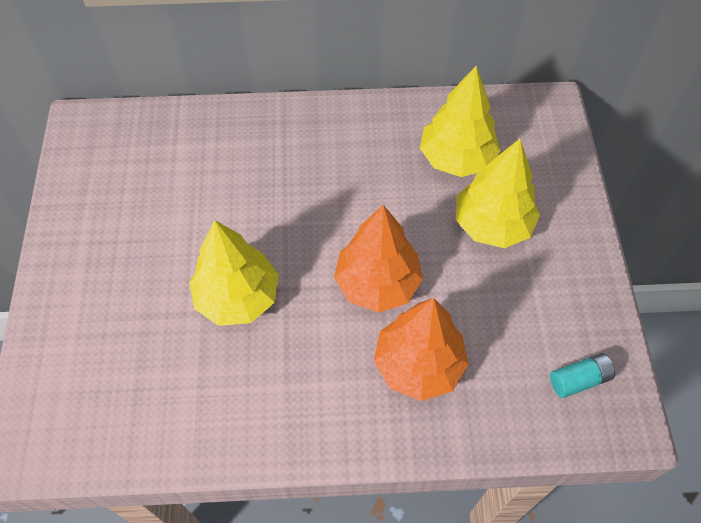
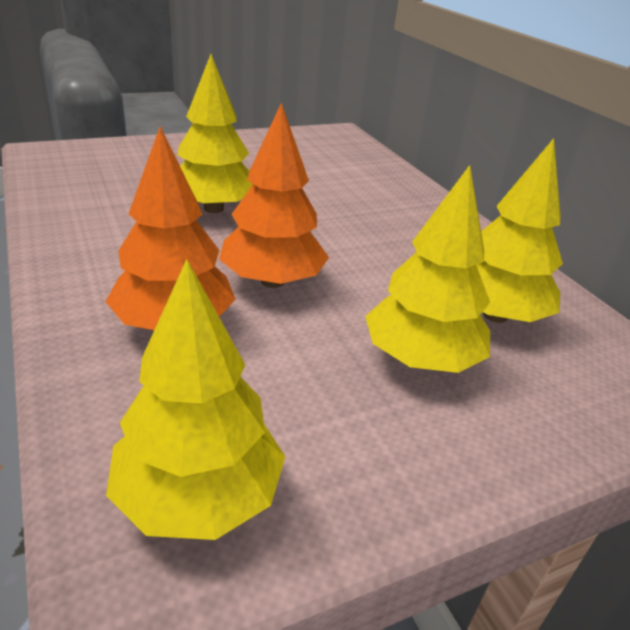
camera: 65 degrees right, 25 degrees down
(579, 380) = (199, 496): turquoise battery -> yellow tree

